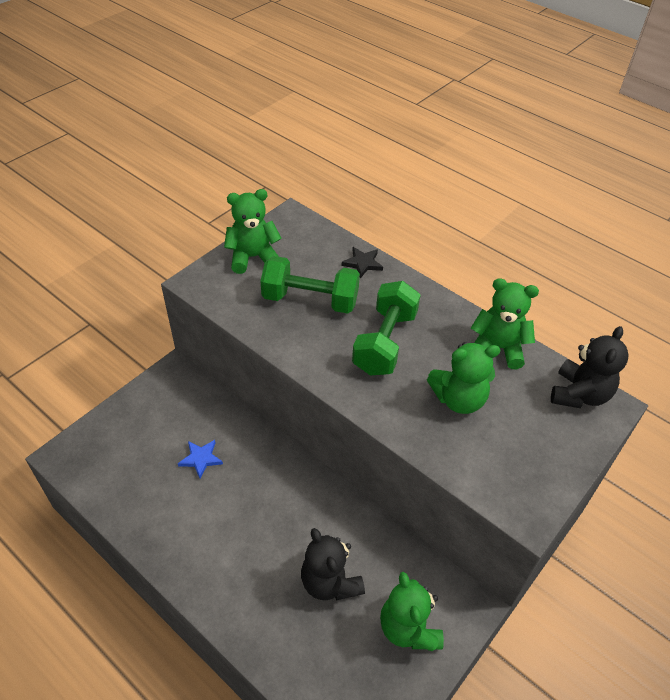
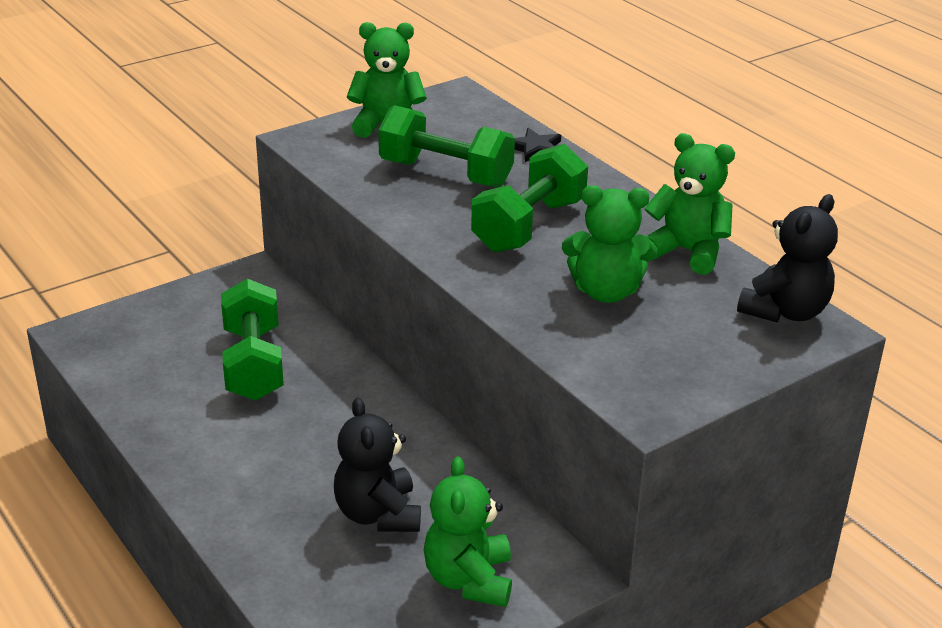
camera: 15 degrees right, 15 degrees down
(201, 459) = (253, 364): blue star -> green dumbbell

